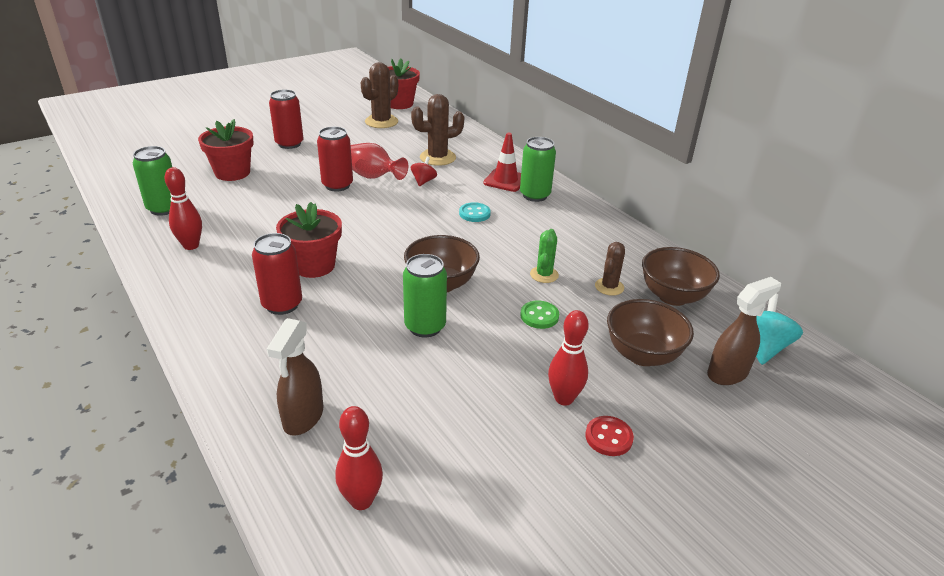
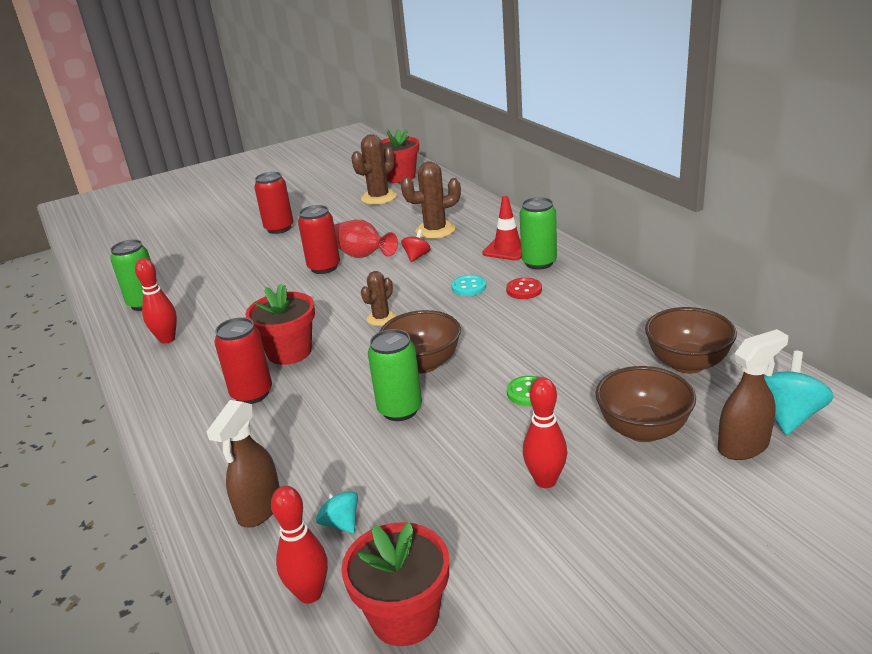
camera: 10 degrees right, 5 degrees down
(232, 173) = (217, 262): red flower pot -> red flower pot (404, 616)
(382, 433) = (340, 522): none -> turquoise spinning top
(544, 275) = (539, 348): green cactus -> none
(608, 437) = (592, 521): red button -> red button (524, 290)
(609, 287) = (613, 357): brown cactus -> brown cactus (381, 318)

